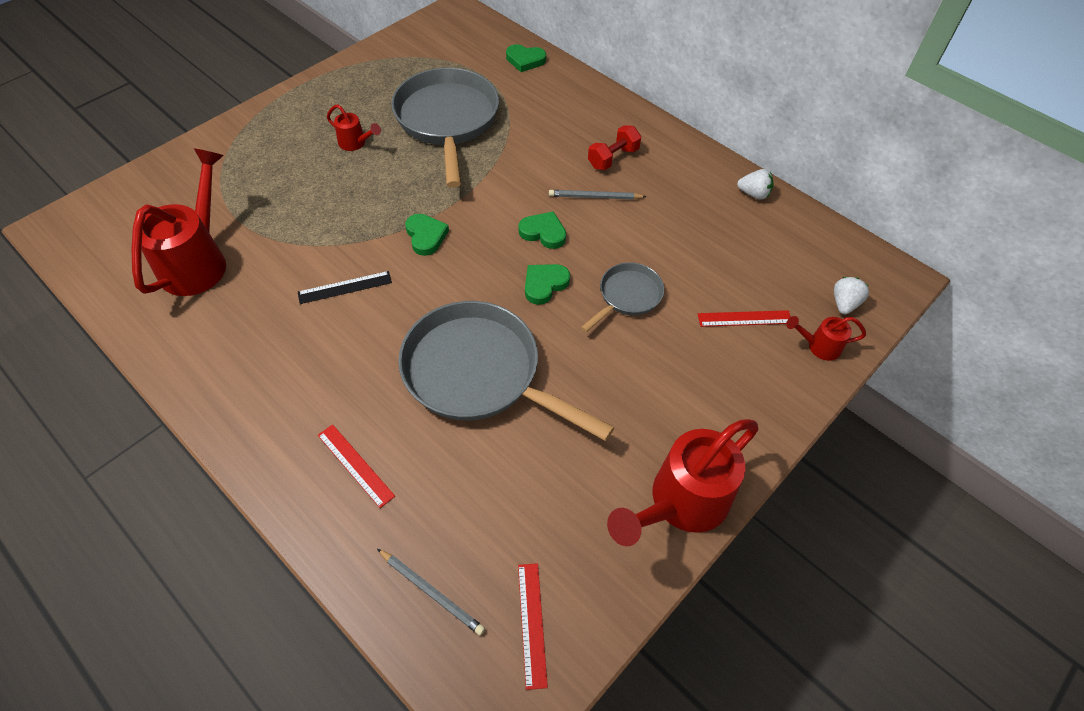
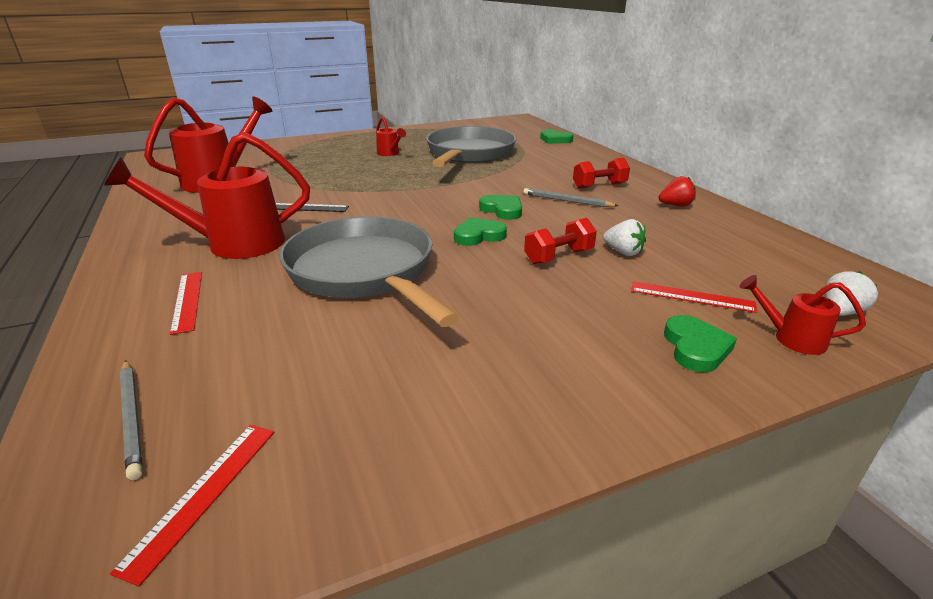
camera: 25 degrees right, 25 degrees down
(426, 236) = (398, 196): green heart -> green heart (695, 347)
(627, 296) = (559, 257): grey pan -> red dumbbell
(681, 503) = (511, 432): red watering can -> red watering can (234, 244)
(692, 178) = (675, 205): none -> red strawberry
(753, 194) = (741, 223): white strawberry -> white strawberry (623, 252)

